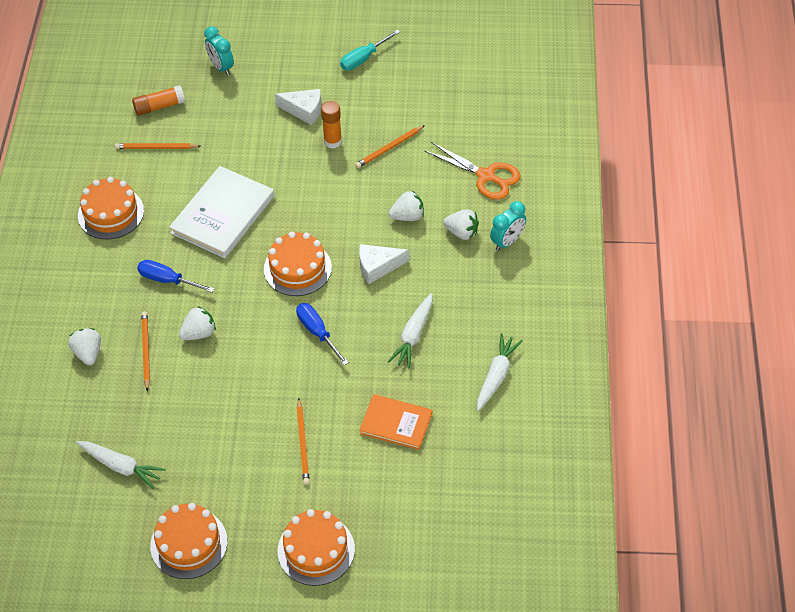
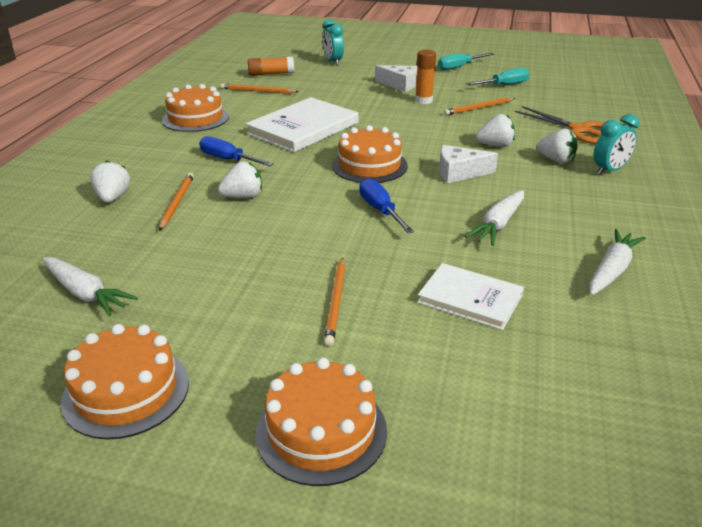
camera: 10 degrees right, 20 degrees down
(396, 423) = (470, 298): orange book -> white book
(414, 94) = (504, 85): none -> turquoise screwdriver

